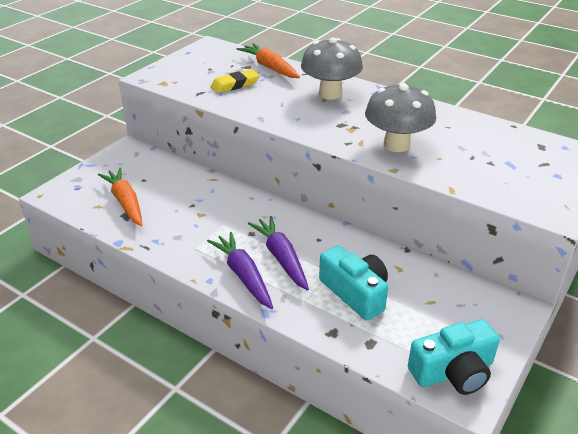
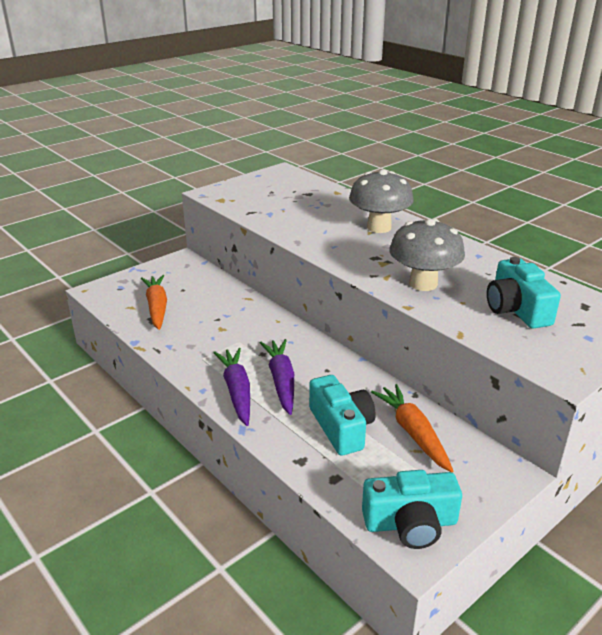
camera: 15 degrees right, 5 degrees down
(235, 85) = (288, 209): yellow eraser -> none
(270, 67) = (330, 197): orange carrot -> orange carrot (413, 433)
(487, 158) = (516, 309): none -> turquoise camera

